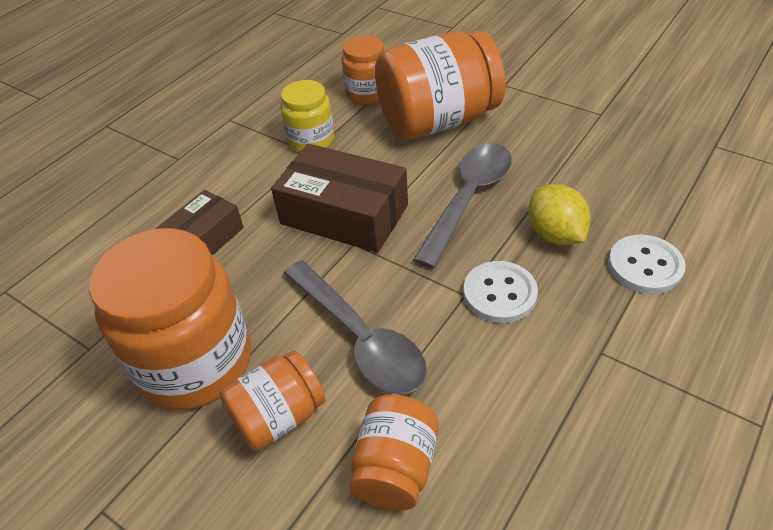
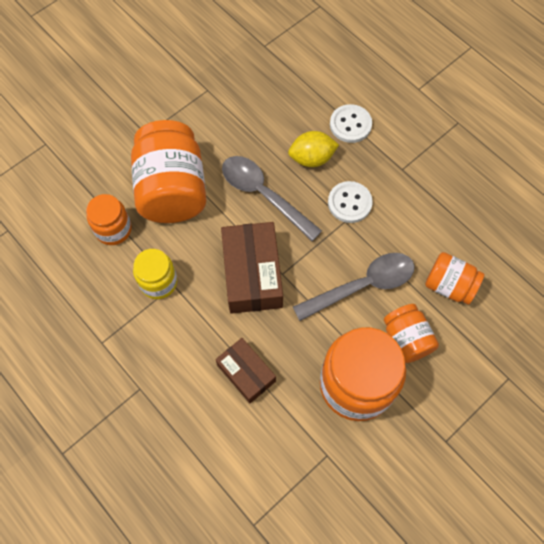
camera: 80 degrees left, 20 degrees up
(344, 214) = (252, 274): brown box -> brown box turned 45 degrees counterclockwise

